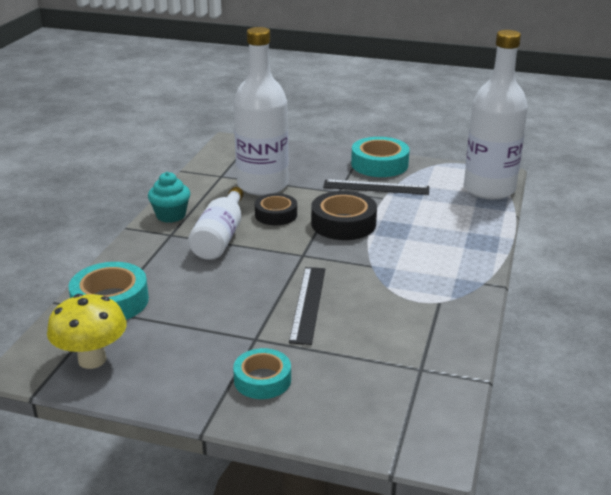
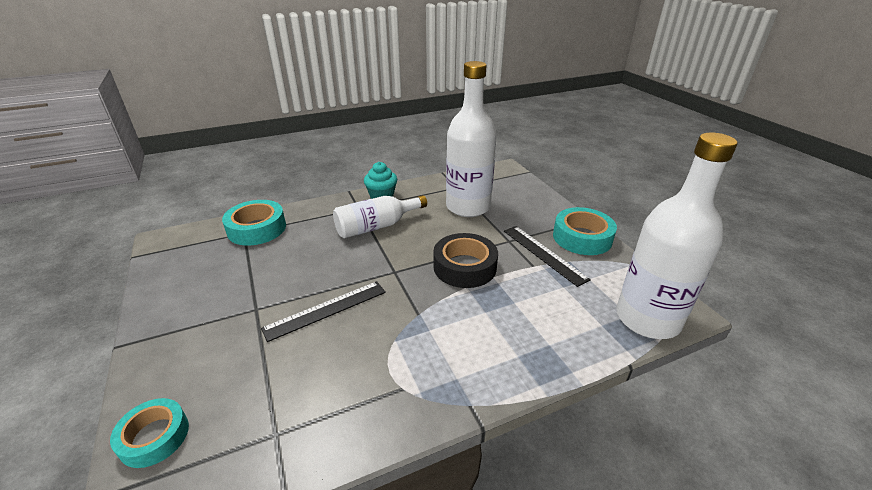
camera: 50 degrees right, 5 degrees up
(92, 360) = (184, 256): yellow mushroom -> none
(262, 380) = (200, 341): turquoise tape -> turquoise tape (154, 437)
(276, 214) = (436, 232): black tape -> none

